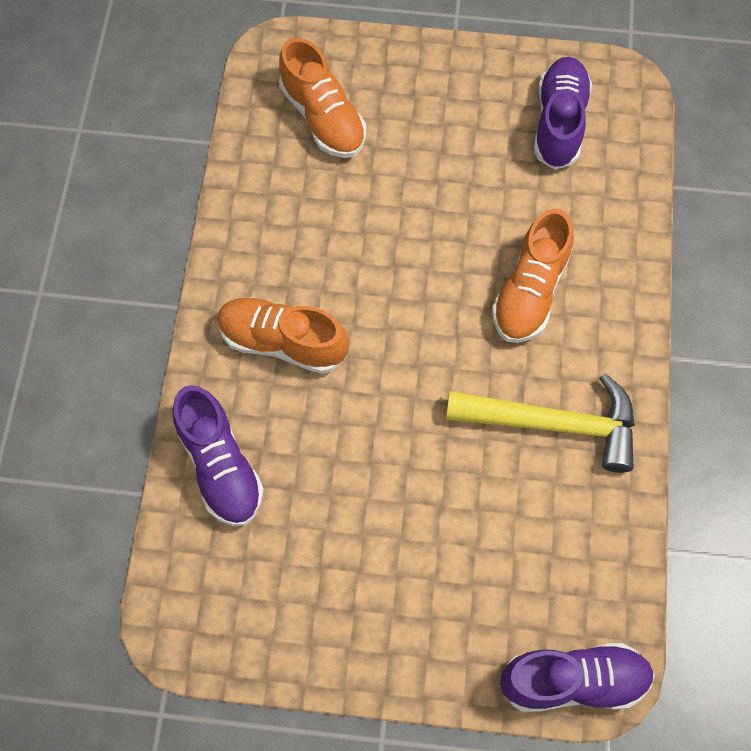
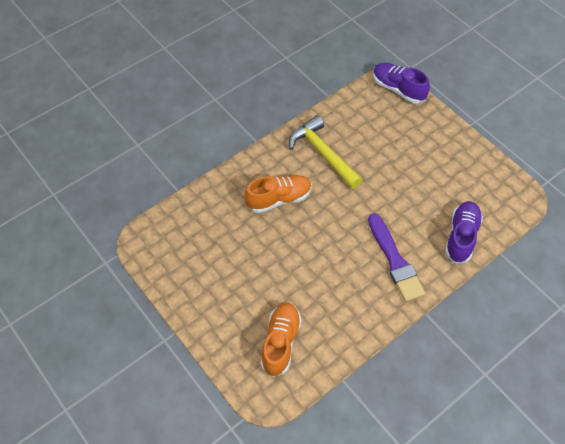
camera: 135 degrees left, 10 degrees down
(282, 342) = (395, 261): orange shoe -> purple brush
(559, 123) = (187, 250): purple shoe -> none

